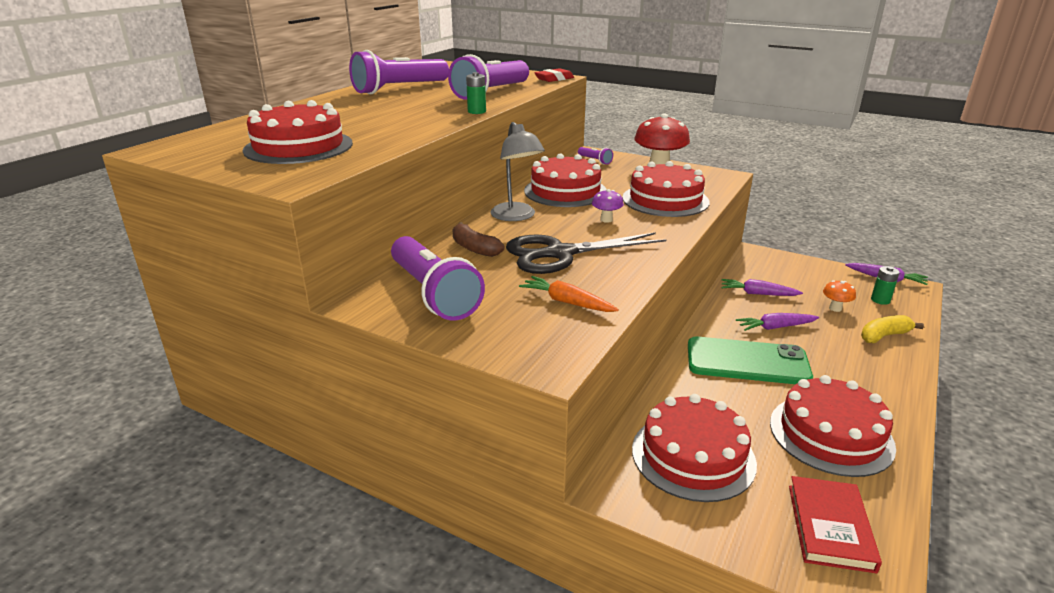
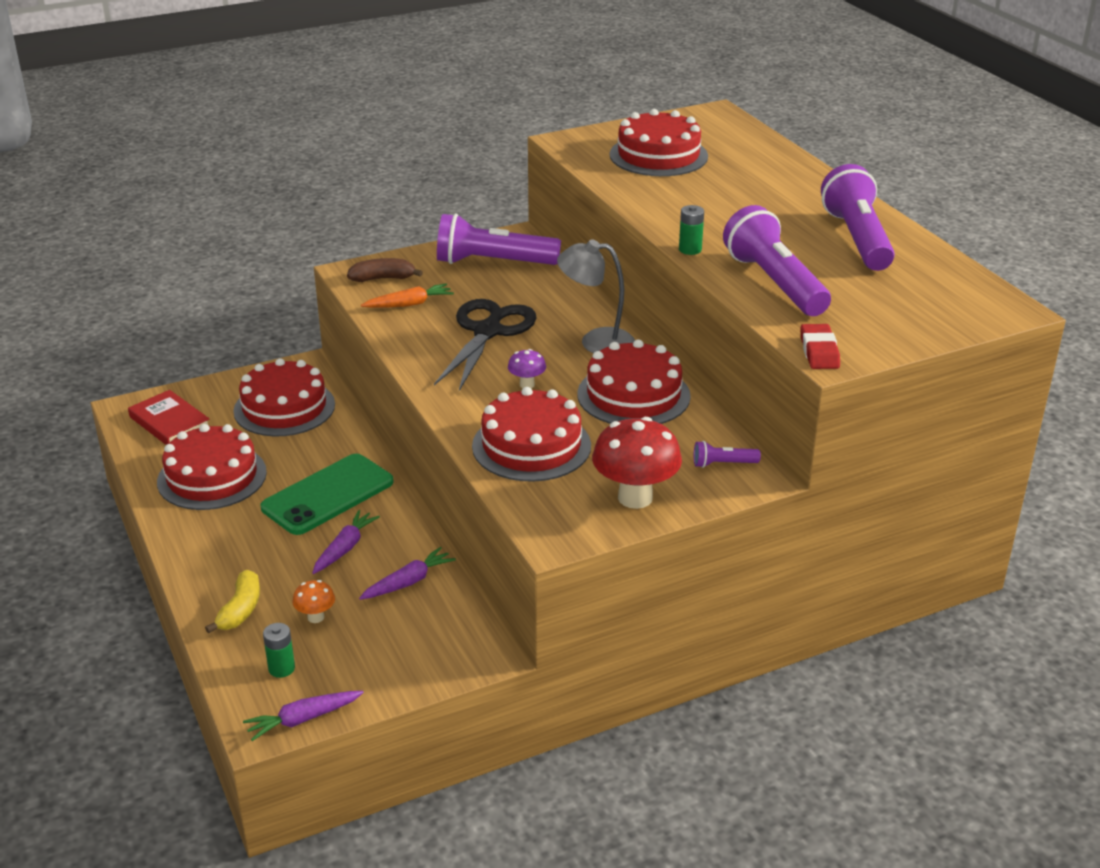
camera: 125 degrees right, 5 degrees up
(474, 248) = (550, 299): brown banana -> brown banana (383, 278)

